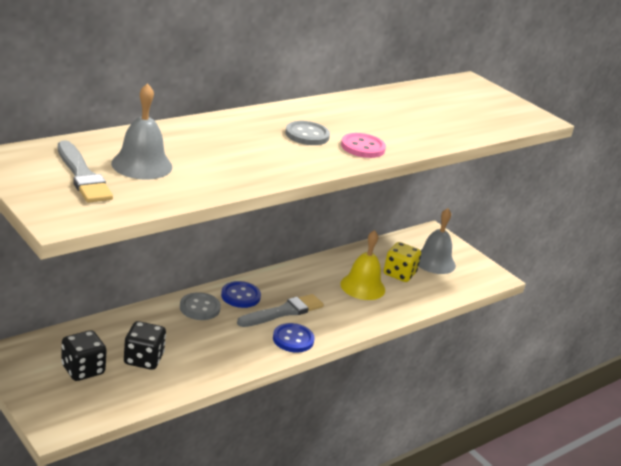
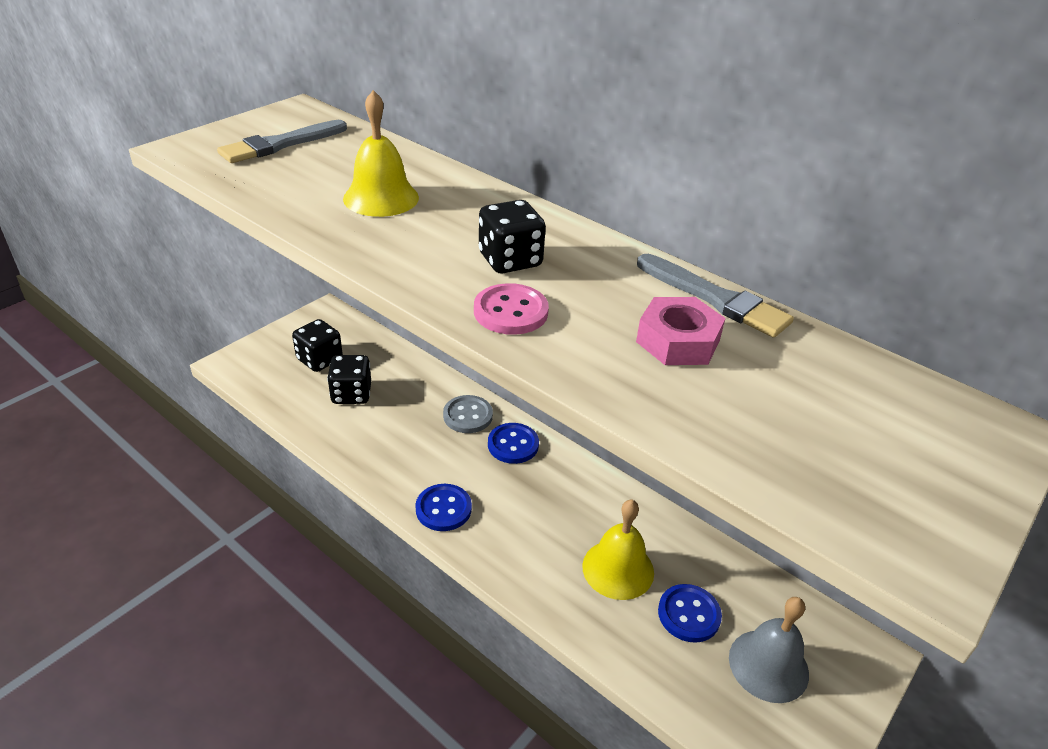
camera: 80 degrees right, 10 degrees up
(142, 165) = (327, 168): grey bell -> none
(205, 155) = (381, 198): none -> yellow bell
(283, 312) = (500, 490): grey brush -> grey brush (715, 299)
(307, 135) = (510, 260): grey button -> black dice
(398, 117) = (678, 341): none -> pink nut
(399, 274) = (689, 614): yellow dice -> blue button

